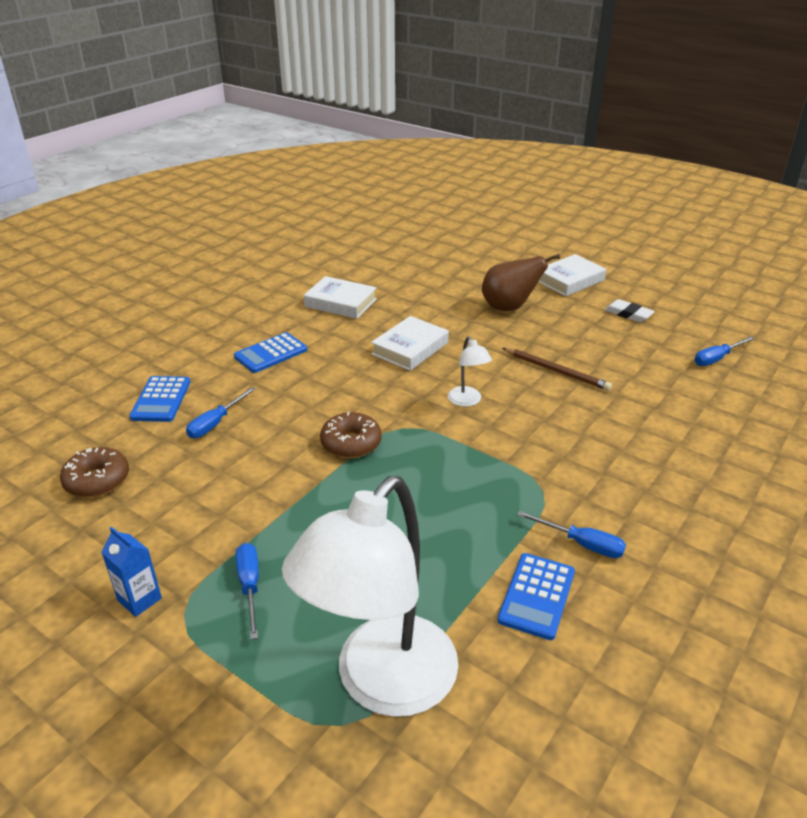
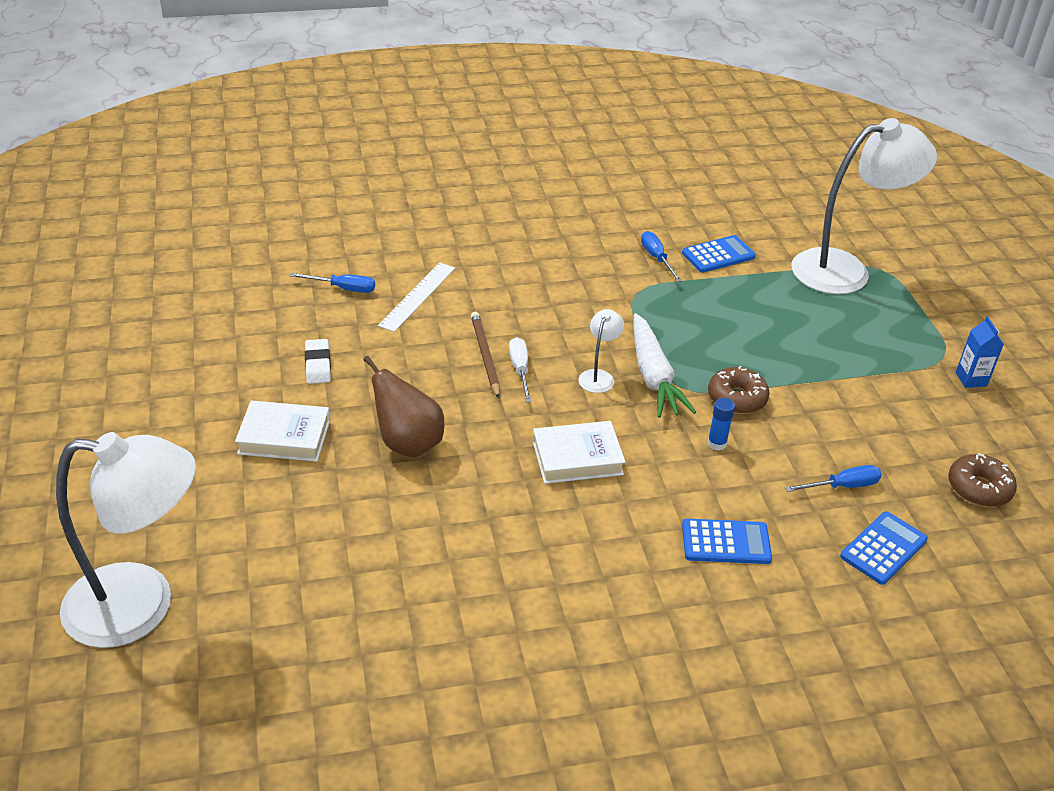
camera: 140 degrees left, 5 degrees up
(250, 586) = (891, 348): blue screwdriver -> none
(332, 403) = (717, 443): none -> blue glue stick
(341, 303) = (573, 574): white book -> none
(431, 424) = (653, 376): none -> white carrot
(501, 218) = (141, 606): none -> white lamp
(521, 375) = (520, 370): none -> white screwdriver
(669, 382) = (417, 296): none -> white ruler

